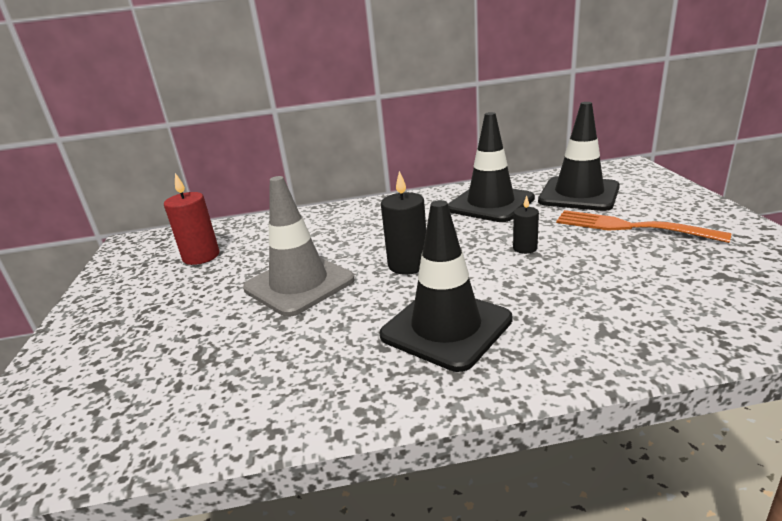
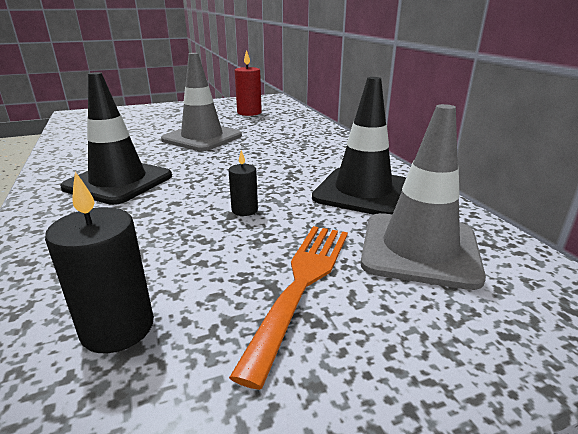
camera: 75 degrees right, 0 degrees up
(408, 265) = (222, 165): black candle -> black candle (118, 328)
(579, 194) = (419, 249): black traffic cone -> grey traffic cone

